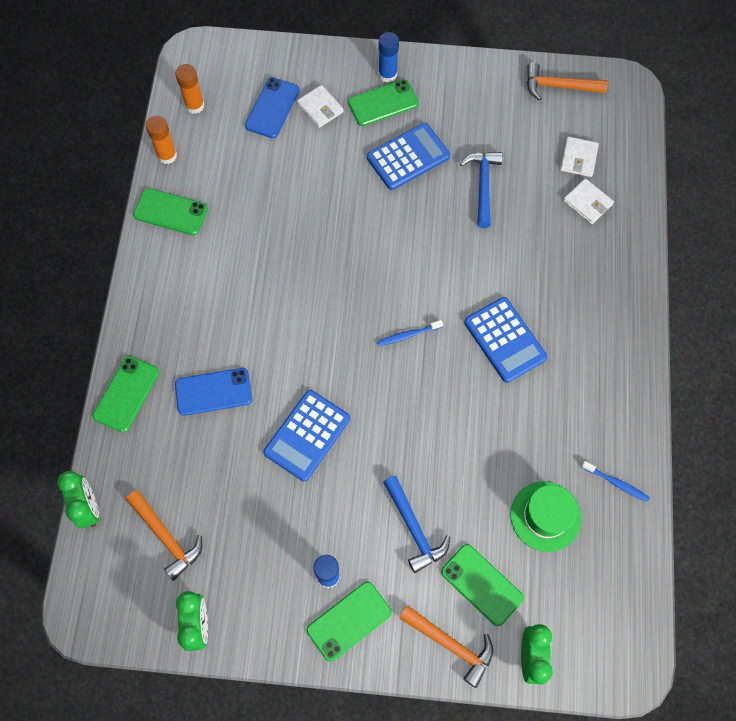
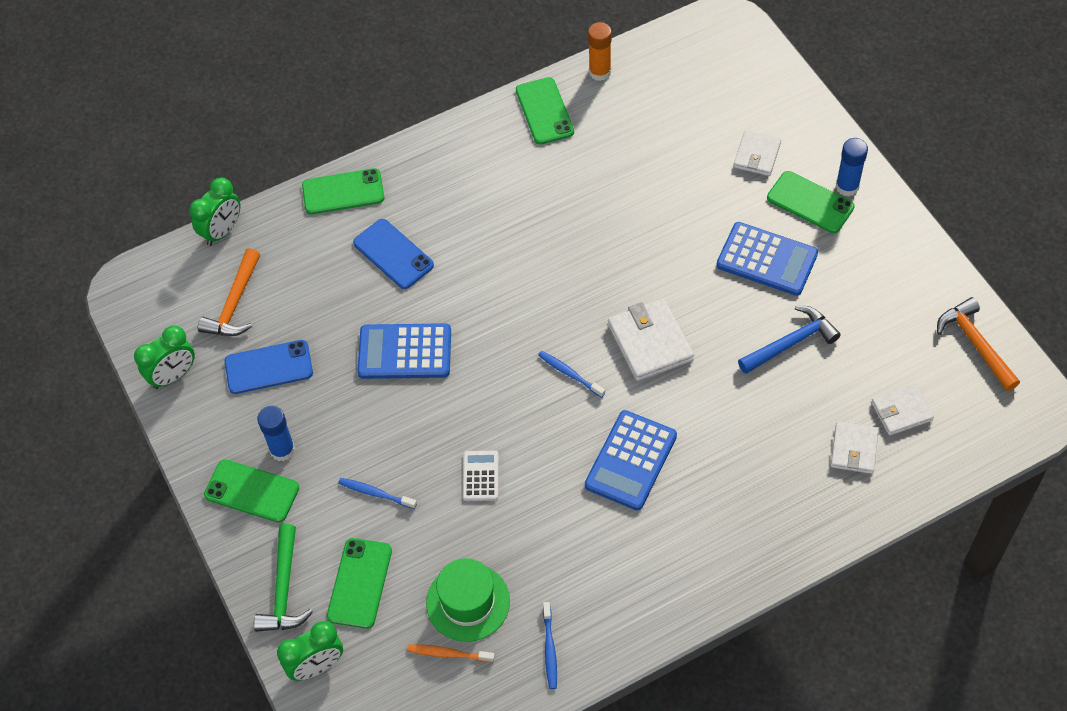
camera: 60 degrees right, 10 degrees down
(195, 105) = (670, 59): orange glue stick -> none
(272, 108) = (722, 118): blue phone -> blue phone (269, 367)
(414, 528) = (375, 493): blue hammer -> blue toothbrush
(420, 269) = (650, 342): none -> white wallet
(450, 446) = (481, 476): none -> white calculator
(450, 644) = (284, 589): orange hammer -> green hammer
(578, 554) = (448, 654): none -> orange toothbrush

